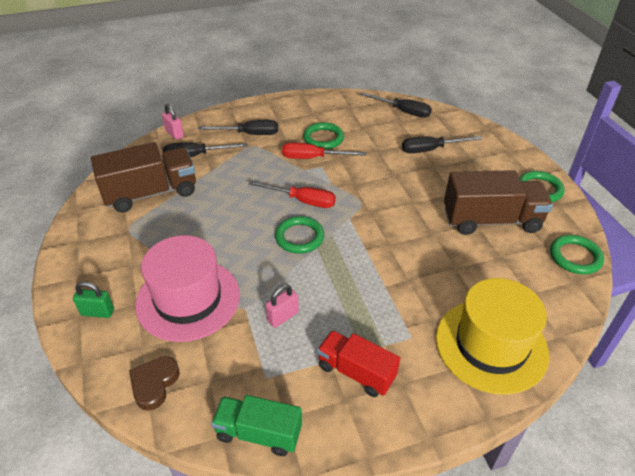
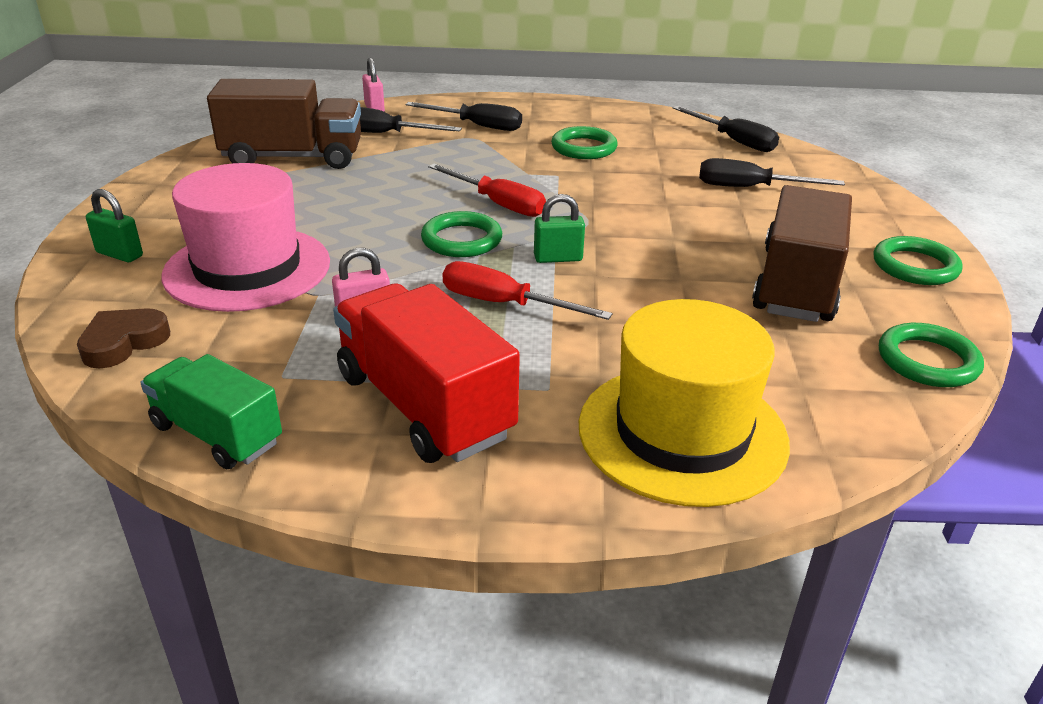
camera: 20 degrees right, 10 degrees down
(313, 158) = (551, 164): red screwdriver -> red screwdriver (504, 304)
(356, 372) = (424, 406): red truck -> red truck, size x1.58
(361, 236) = (558, 258): none -> green padlock
(491, 220) = (796, 284): brown truck -> brown truck turned 90 degrees counterclockwise

